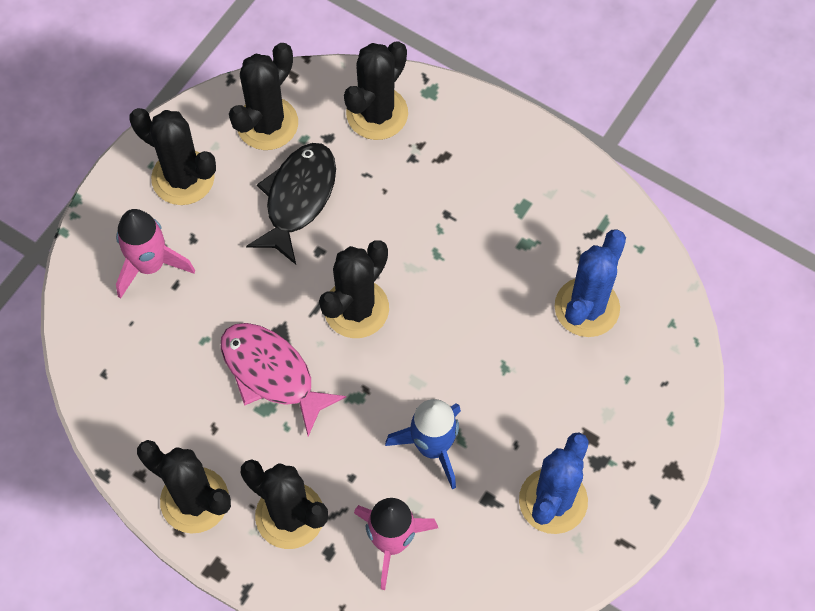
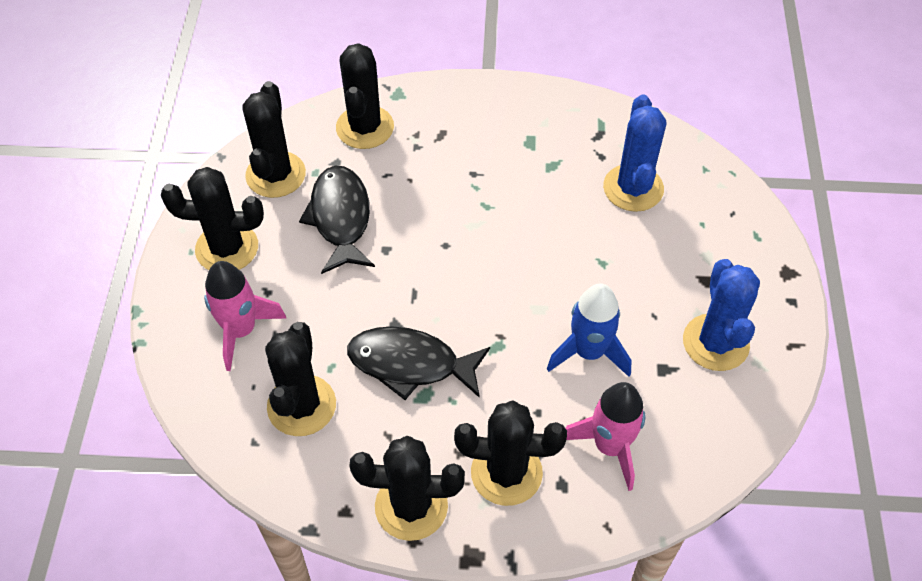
camera: 30 degrees left, 10 degrees down
(272, 374) = (410, 364): pink fish -> black fish
(356, 309) = (448, 277): black cactus -> black cactus (301, 406)

